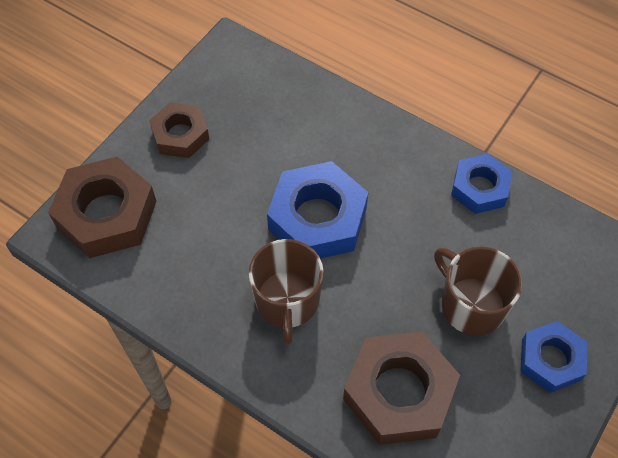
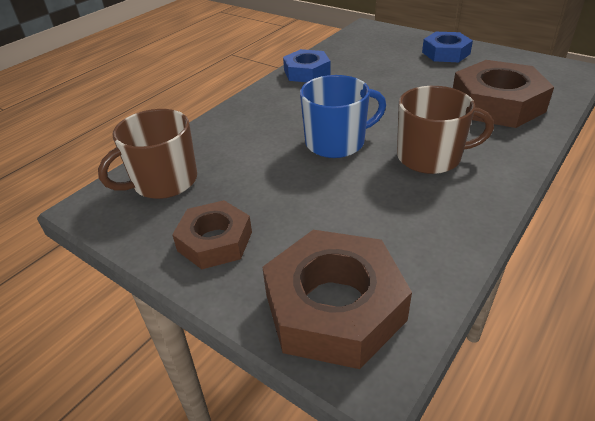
camera: 85 degrees left, 20 degrees down
(317, 218) = (336, 142): blue nut -> blue mug
(471, 305) = (411, 77): brown mug -> brown mug (163, 182)

